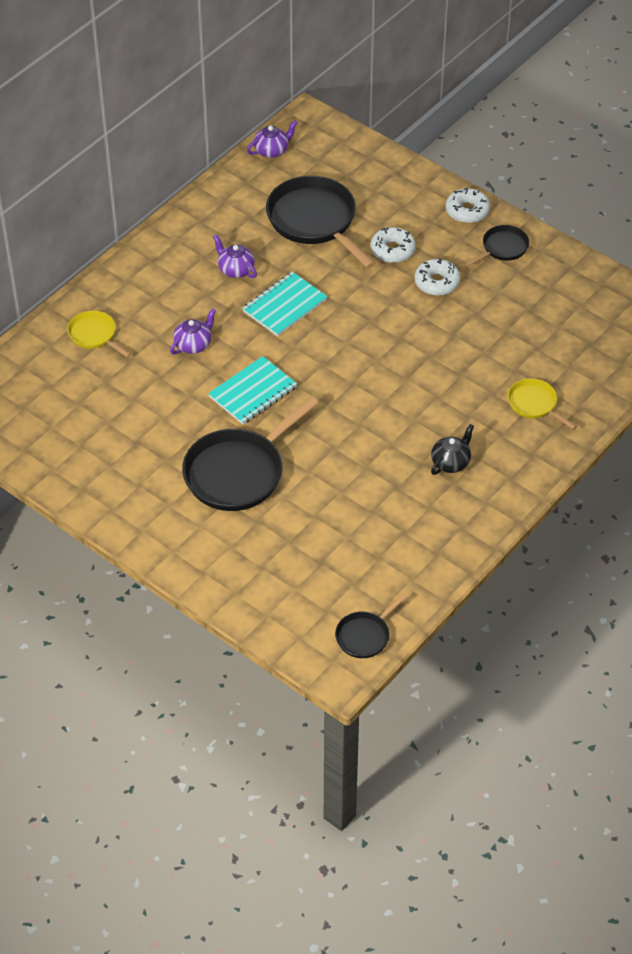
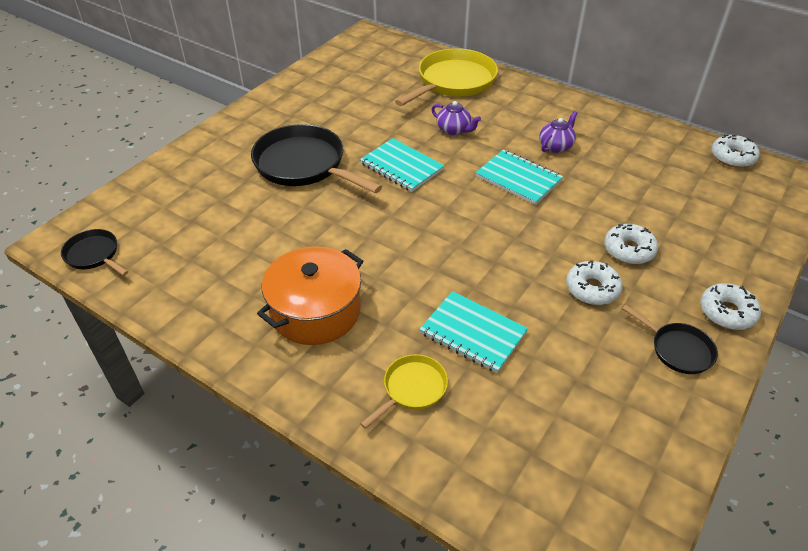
camera: 85 degrees right, 5 degrees down
(94, 335) = (453, 82): yellow pan -> yellow pan, size x1.96
(272, 150) = (732, 157): purple teapot -> white donut
(315, 221) = (645, 191): black pan -> none
(451, 462) = (315, 311): black teapot -> orange pot
(480, 362) = (473, 333): none -> turquoise notebook

